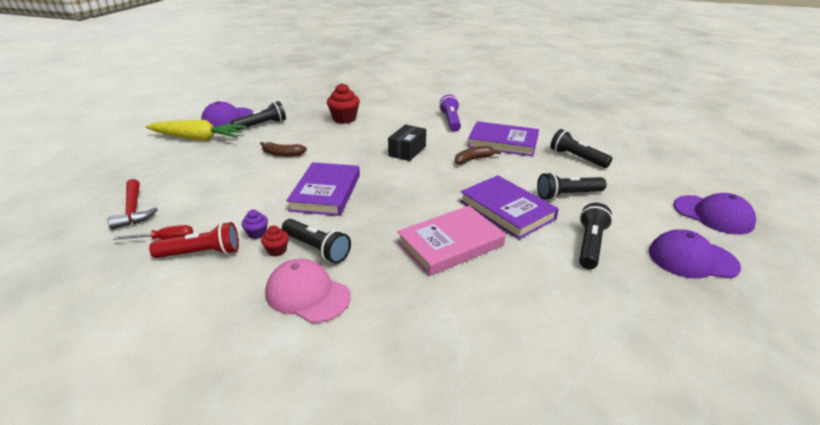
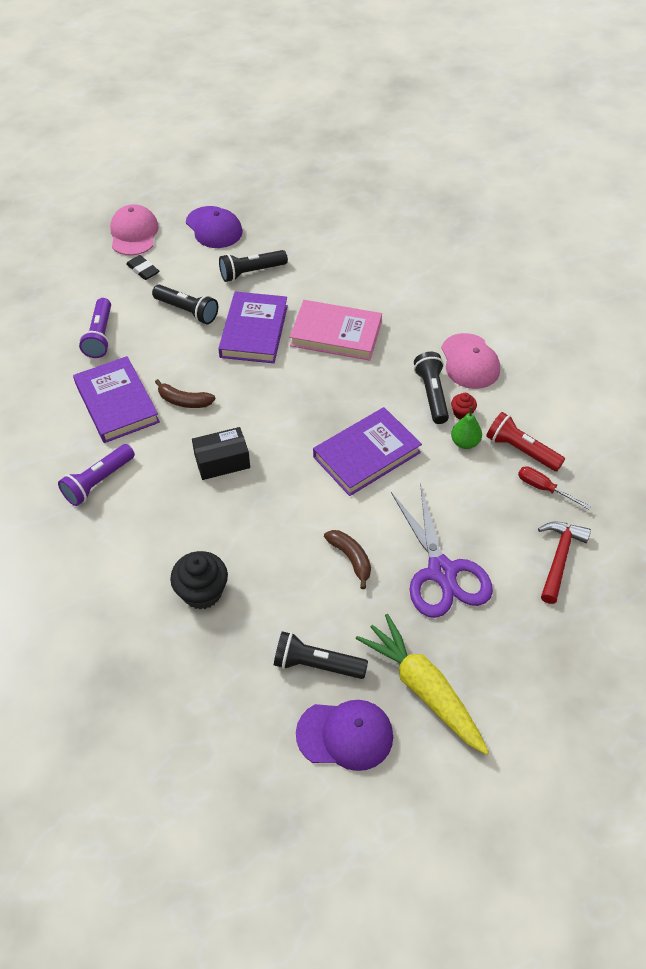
camera: 135 degrees left, 20 degrees up
(219, 172) = (442, 572): none -> purple scissors
(257, 233) = (465, 442): purple cupcake -> green pear
(344, 119) = (202, 592): red cupcake -> black cupcake
(576, 158) = (100, 336): black flashlight -> purple flashlight
(646, 198) = (143, 270): none -> black eraser
(713, 215) = (134, 233): purple cap -> pink cap

